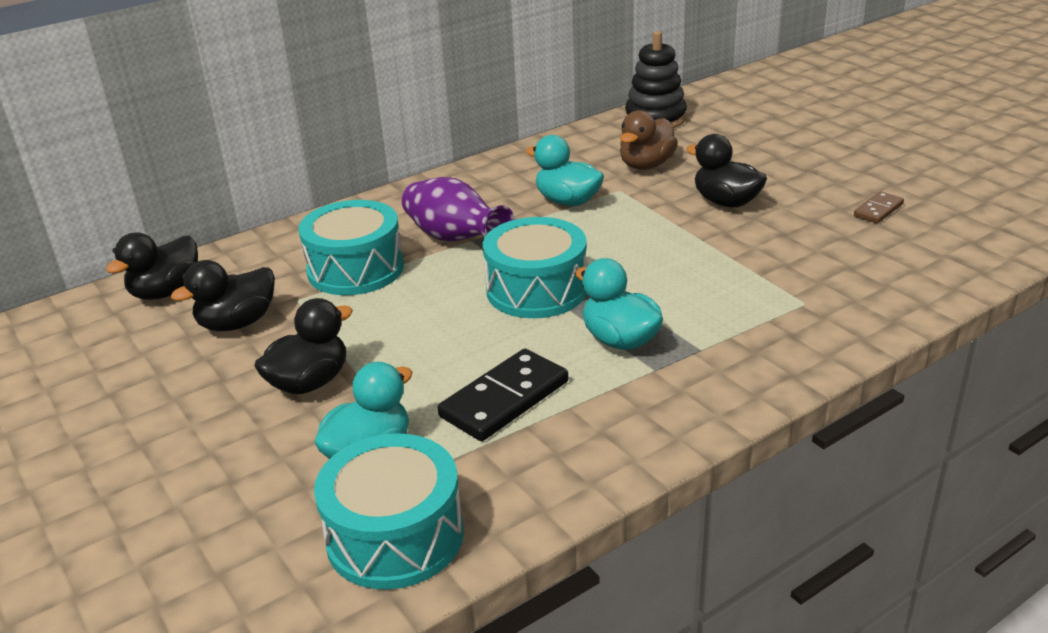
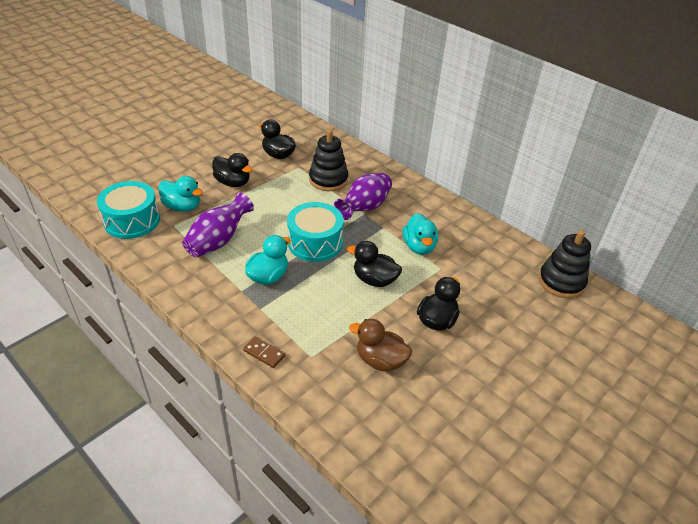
camera: 75 degrees right, 10 degrees up
(166, 292) = (302, 131): black duck -> black duck (374, 280)
(355, 269) = (328, 180): turquoise drum -> black stacking toy
(504, 399) = (218, 240): black domino -> purple vase
(567, 201) = (419, 247): turquoise duck -> turquoise duck turned 150 degrees clockwise
(646, 165) = (481, 279): brown duck -> brown duck (380, 360)
(878, 210) = (446, 407): brown domino -> brown domino (264, 353)

